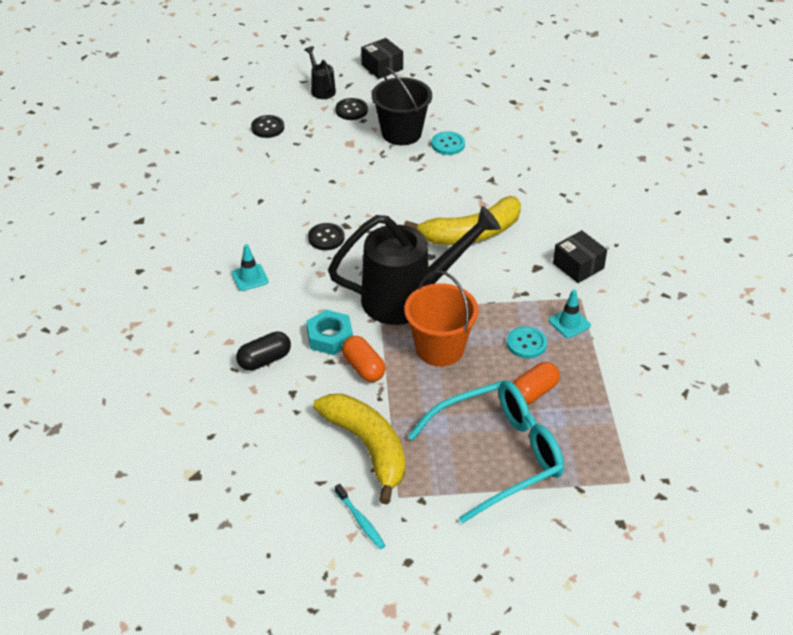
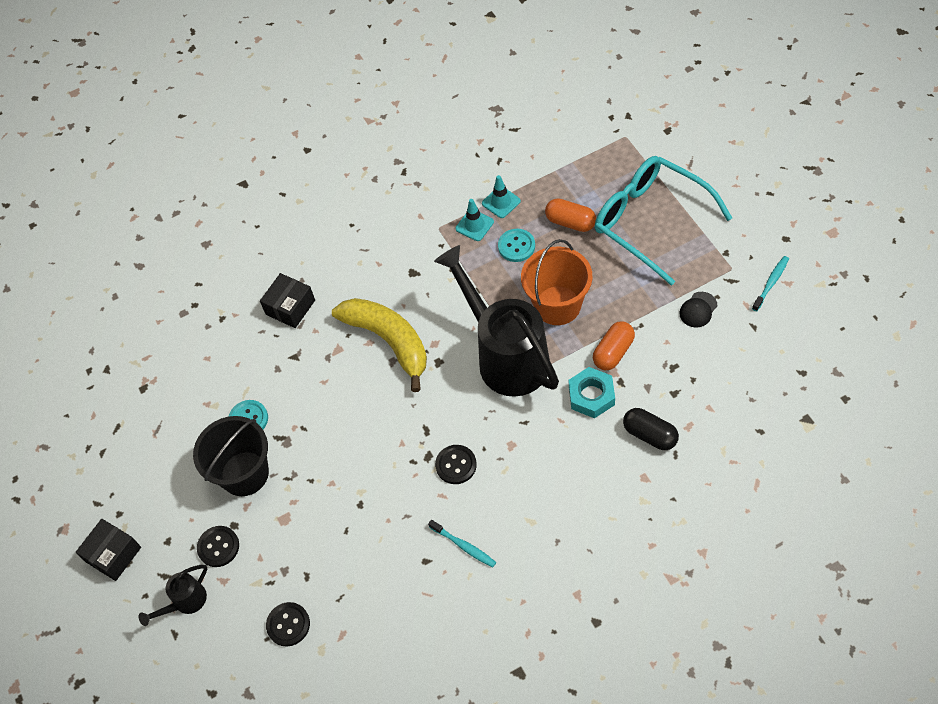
camera: 105 degrees left, 15 degrees up
(250, 277) = (550, 506): turquoise traffic cone -> turquoise traffic cone (501, 202)
(255, 222) = (464, 546): none -> turquoise toothbrush
(368, 447) = (698, 310): yellow banana -> black cap
(578, 266) = (395, 243): black box -> black box (290, 307)

